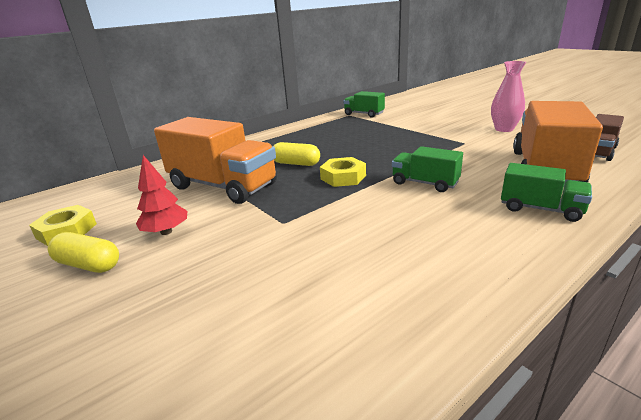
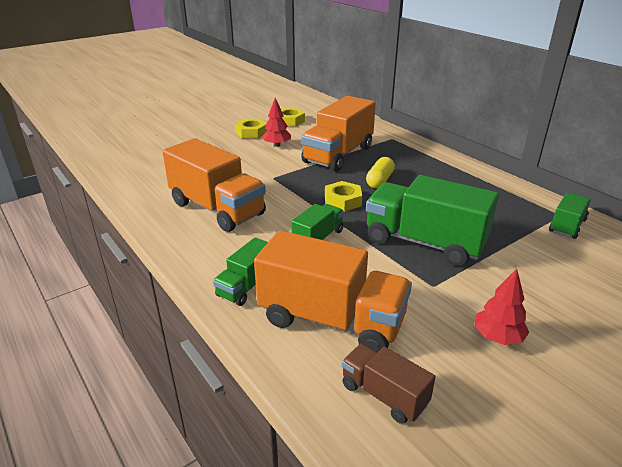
camera: 90 degrees right, 5 degrees up
(89, 264) = (251, 132): yellow capsule -> yellow nut
(386, 255) = (217, 209): none -> orange truck
(407, 146) = (424, 242): none -> green truck
(504, 129) = (497, 337): pink vase -> red tree

